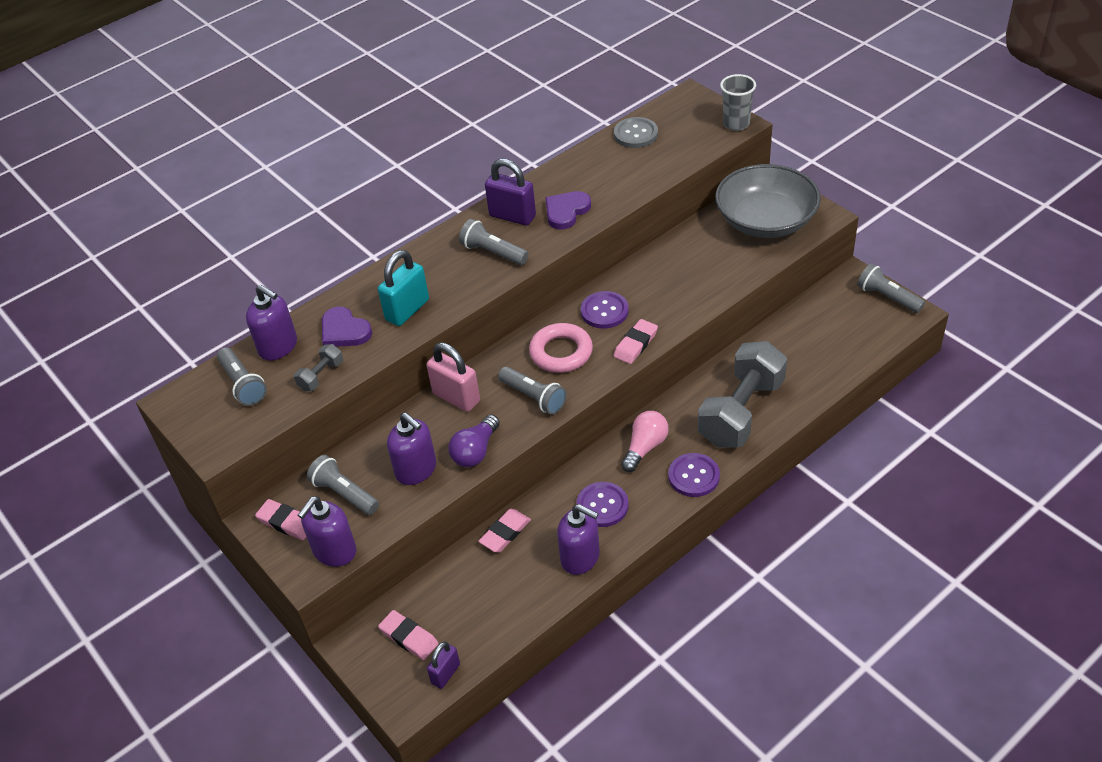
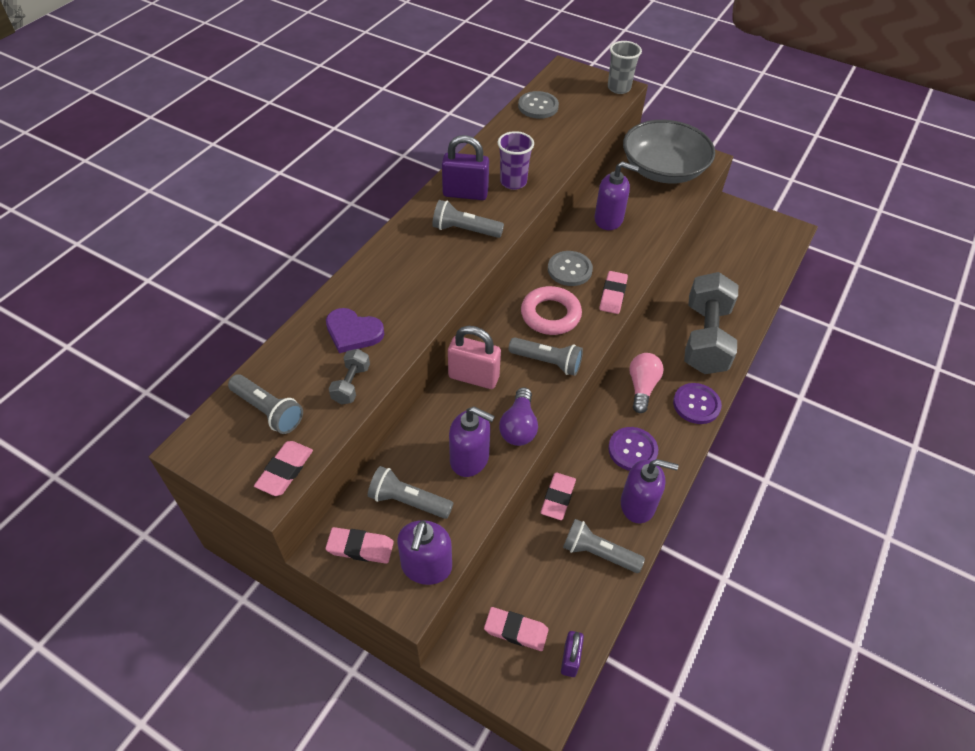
camera: 25 degrees left, 5 degrees up
(235, 436) = (285, 470): none -> pink eraser
(278, 347) = (289, 362): purple soap dispenser -> purple soap dispenser (609, 219)
(407, 310) = (408, 300): turquoise padlock -> none
(566, 211) = (513, 182): purple heart -> purple cup
(604, 311) = (569, 270): purple button -> grey button
(887, 297) = (766, 221): grey flashlight -> grey flashlight (598, 553)

